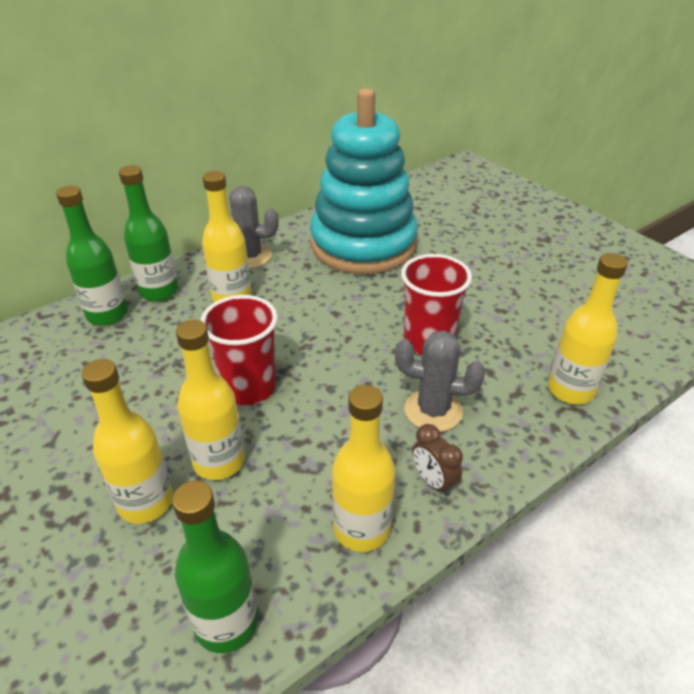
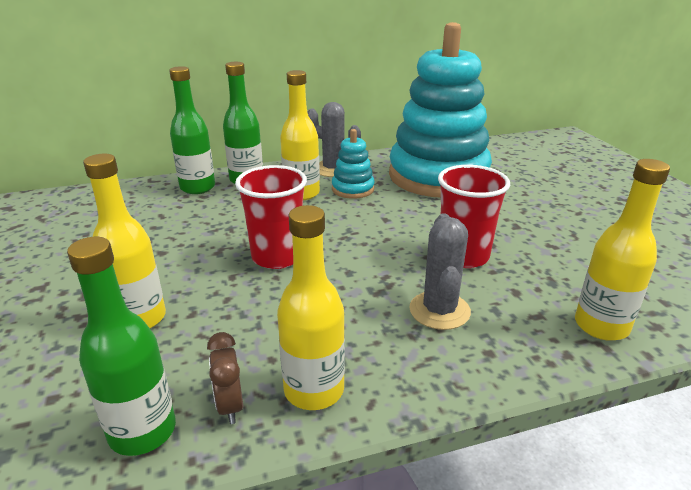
camera: 20 degrees right, 10 degrees down
(219, 461) = (218, 304): yellow bottle -> none
(283, 280) = (353, 189): none -> turquoise stacking toy
(433, 410) = (439, 310): grey cactus -> grey cactus turned 60 degrees clockwise
(433, 481) = (408, 369): brown clock -> brown clock (230, 406)

